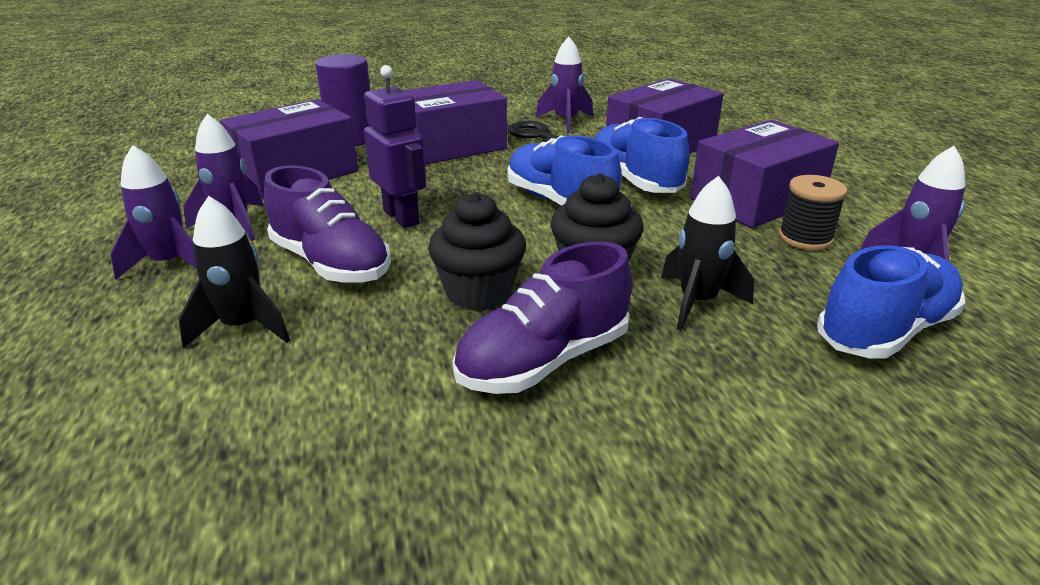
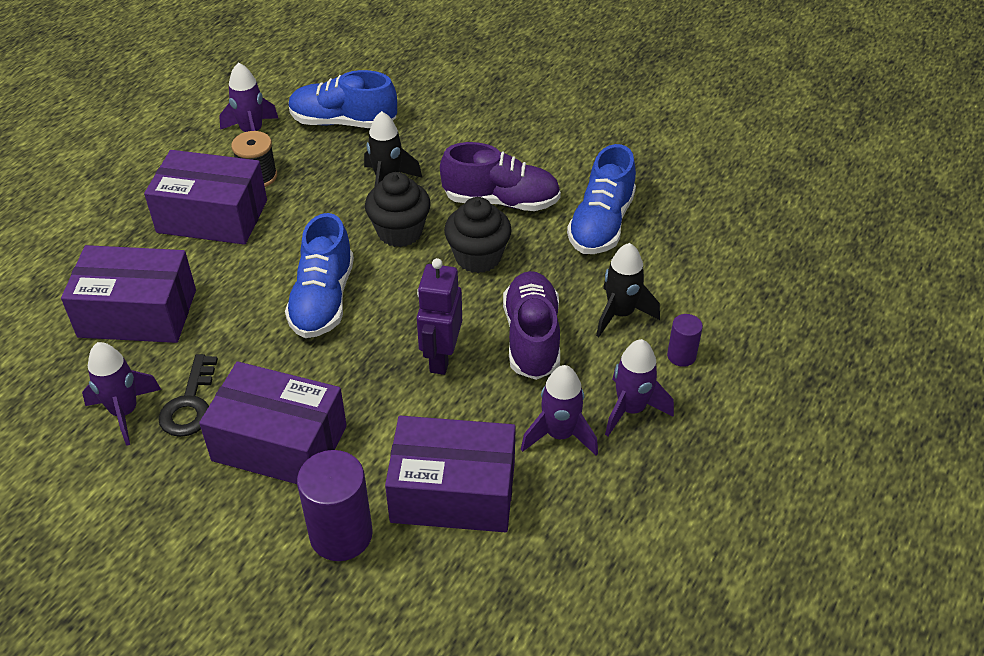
camera: 135 degrees left, 15 degrees up
(129, 326) = (681, 356): none -> purple cylinder
(634, 180) = (238, 286): blue shoe -> blue shoe (601, 224)

